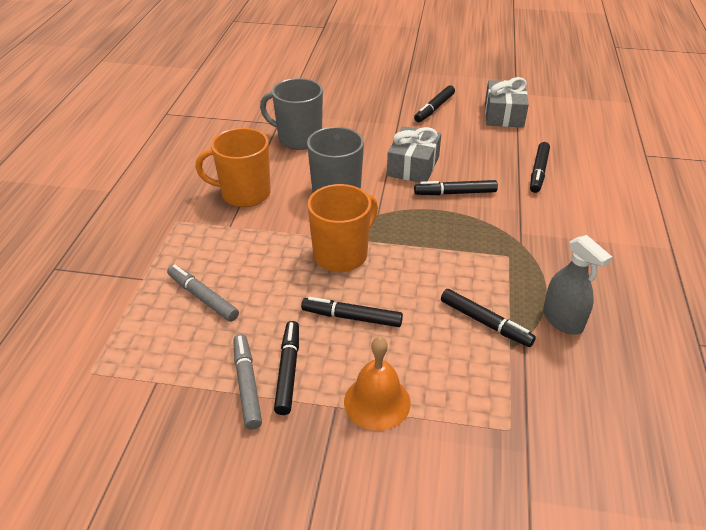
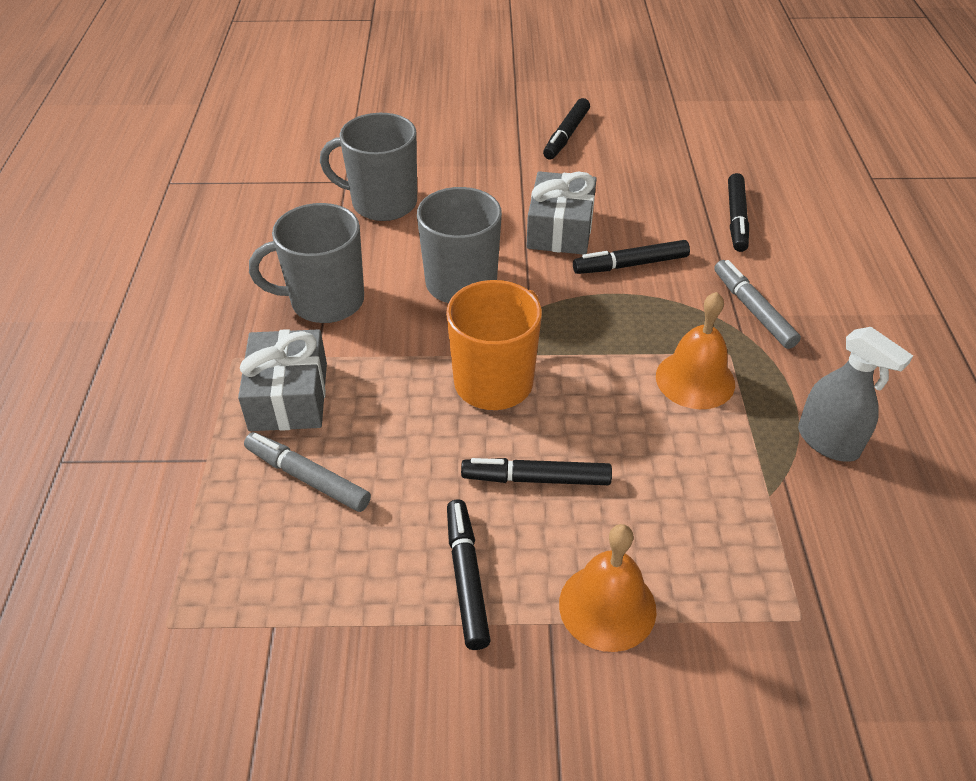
camera: 10 degrees left, 5 degrees up
(244, 194) = (325, 301): orange mug -> grey mug
(247, 385) = (412, 609): grey marker -> grey marker (753, 310)
(479, 269) = (695, 379): none -> orange bell
(485, 323) = (725, 460): black marker -> none
(504, 115) = (666, 135): grey gift -> grey gift (289, 396)

